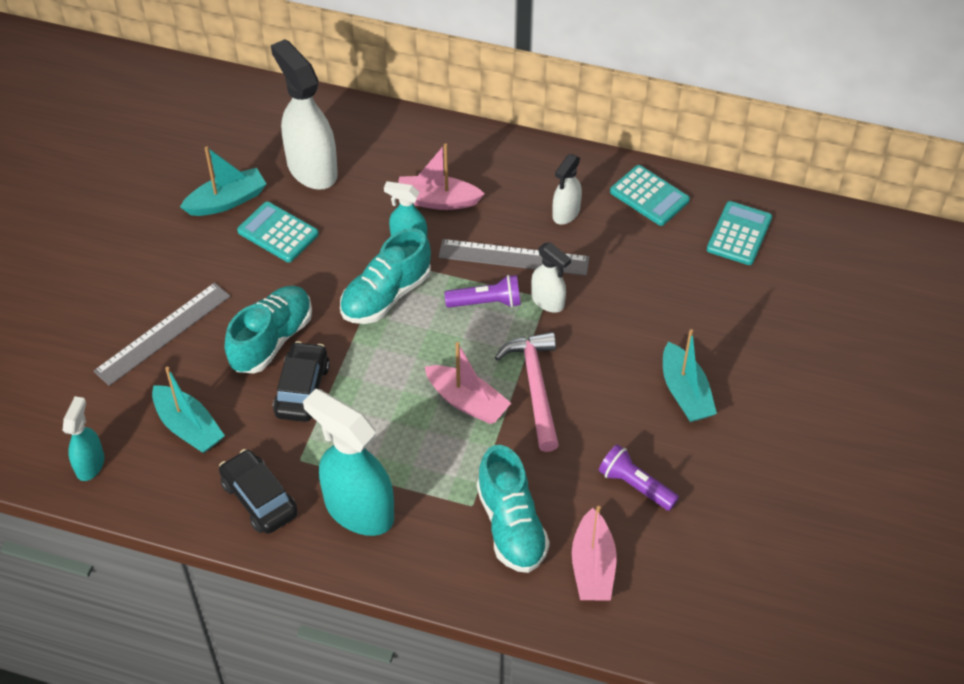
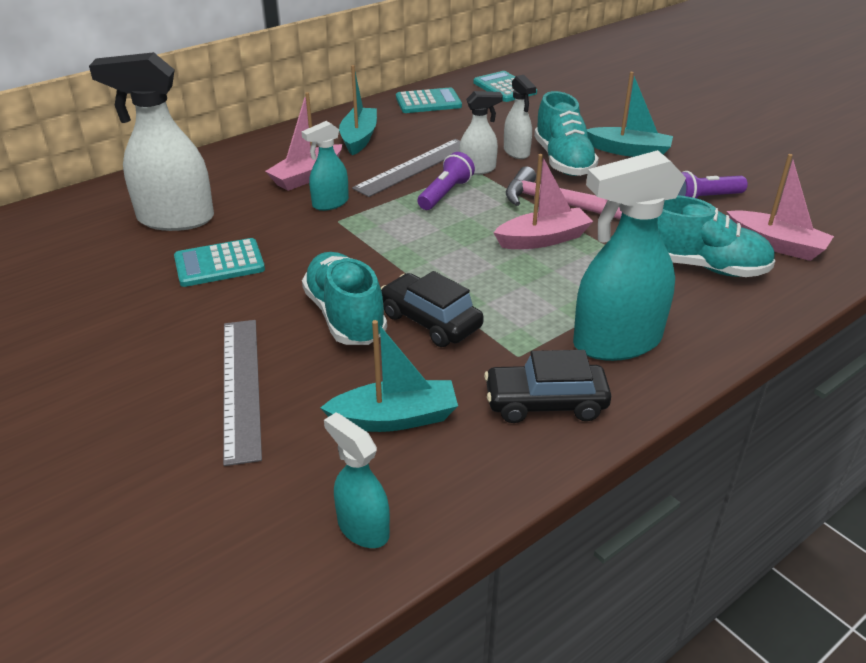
camera: 55 degrees left, 15 degrees down
(227, 201) = (133, 278): turquoise boat -> turquoise boat (359, 138)
(386, 295) = (375, 235): turquoise shoe -> turquoise shoe (563, 161)
(566, 213) = (400, 133): white spray bottle -> white spray bottle (516, 152)

